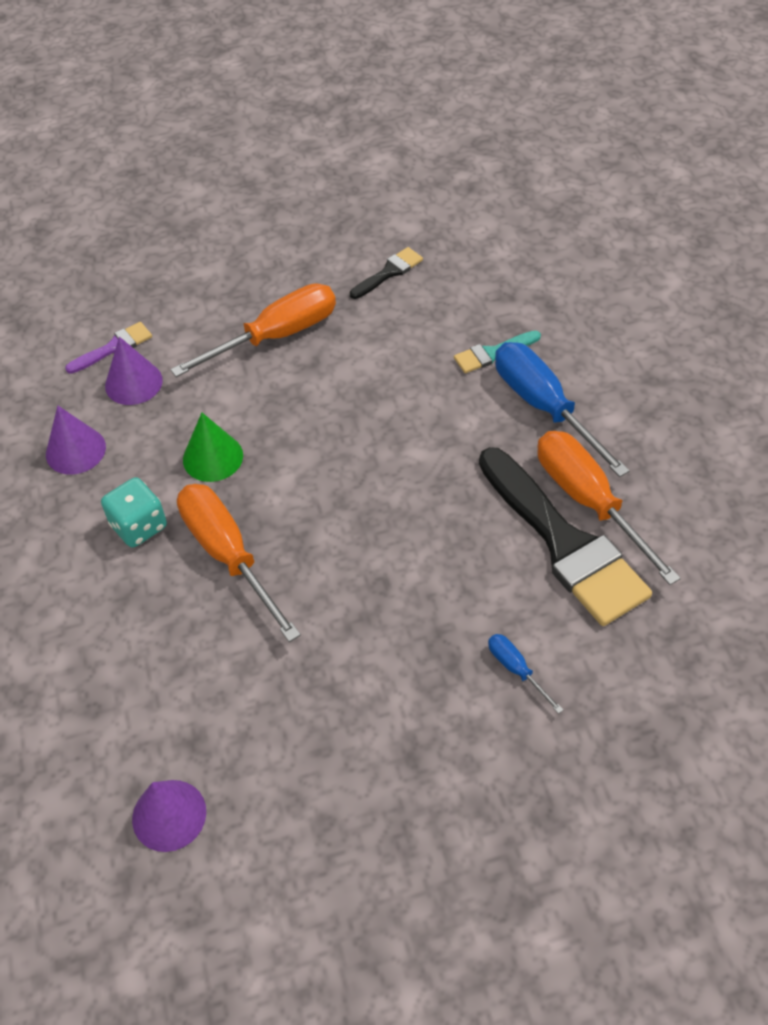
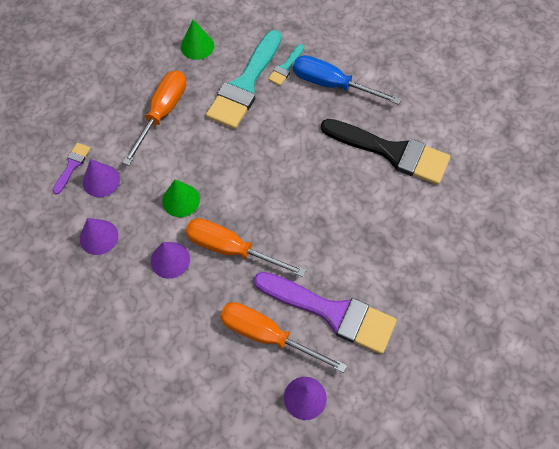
camera: 35 degrees left, 10 degrees up
(139, 526) = (170, 260): turquoise dice -> purple cone
(299, 720) = (332, 312): none -> purple brush
(389, 272) = (197, 46): black brush -> green cone
(416, 351) = (245, 85): none -> turquoise brush
(516, 669) = (414, 228): blue screwdriver -> none
(588, 501) = (387, 124): orange screwdriver -> orange screwdriver (267, 335)

